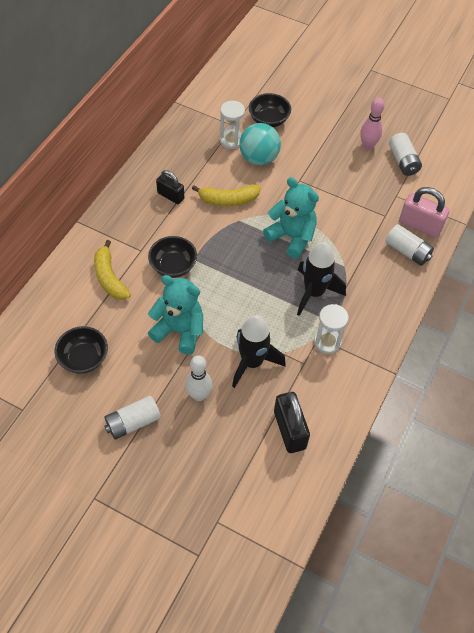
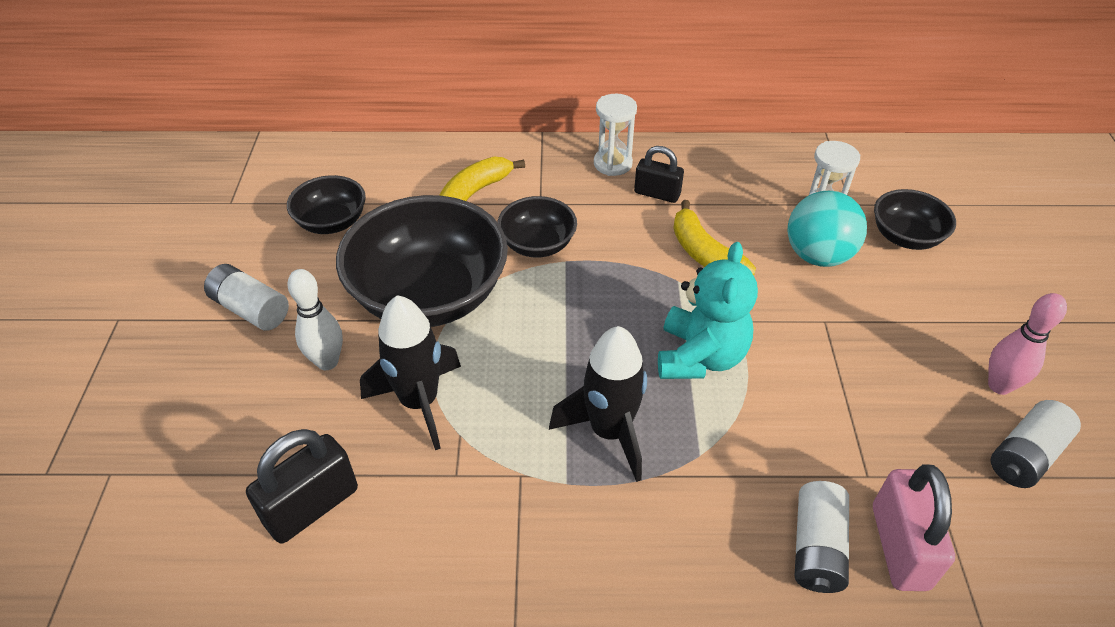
camera: 65 degrees right, 10 degrees down
(170, 196) = (657, 193): black padlock -> black padlock turned 75 degrees counterclockwise
(179, 331) = (429, 295): turquoise teddy bear -> black bowl
(327, 342) = (519, 492): white hourglass -> white hourglass (612, 164)

